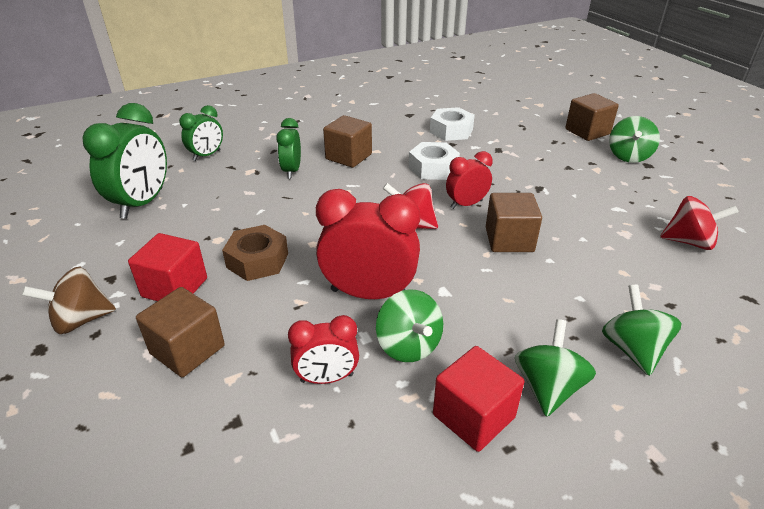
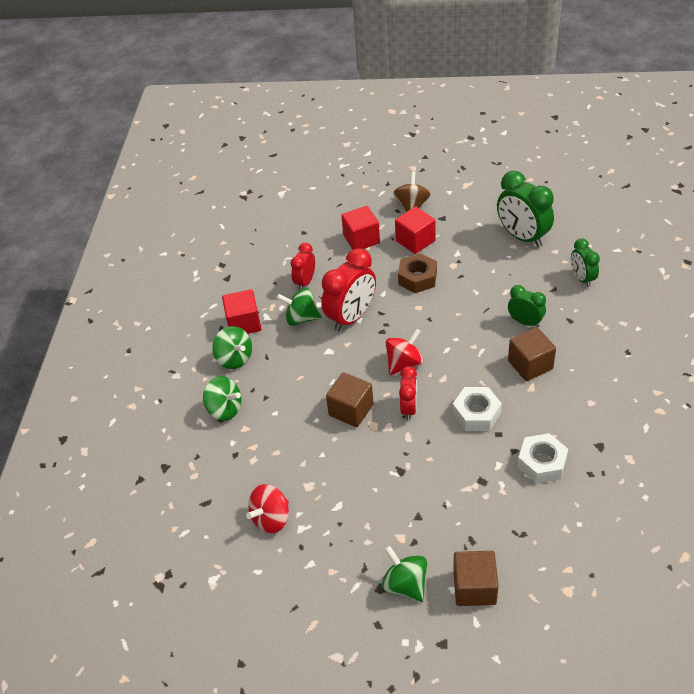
camera: 125 degrees right, 10 degrees up
(187, 349) = (361, 239): brown cube -> red cube

